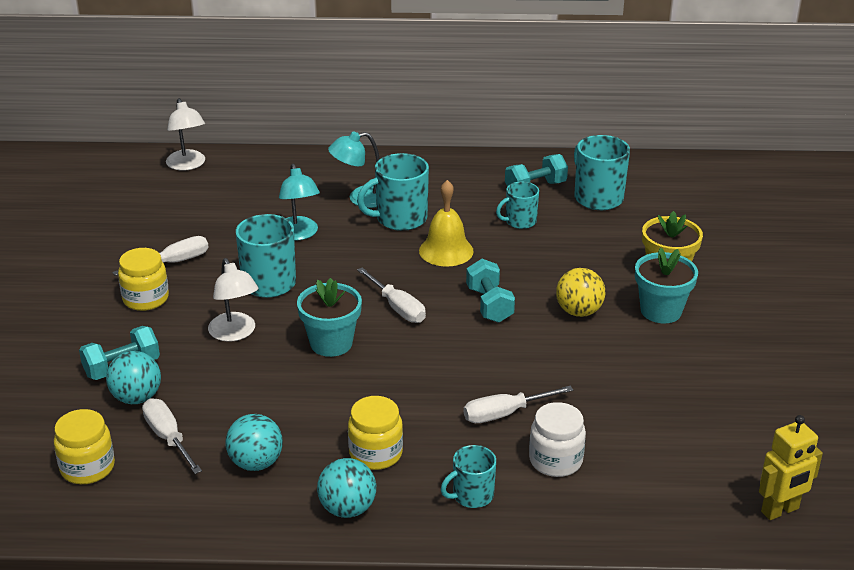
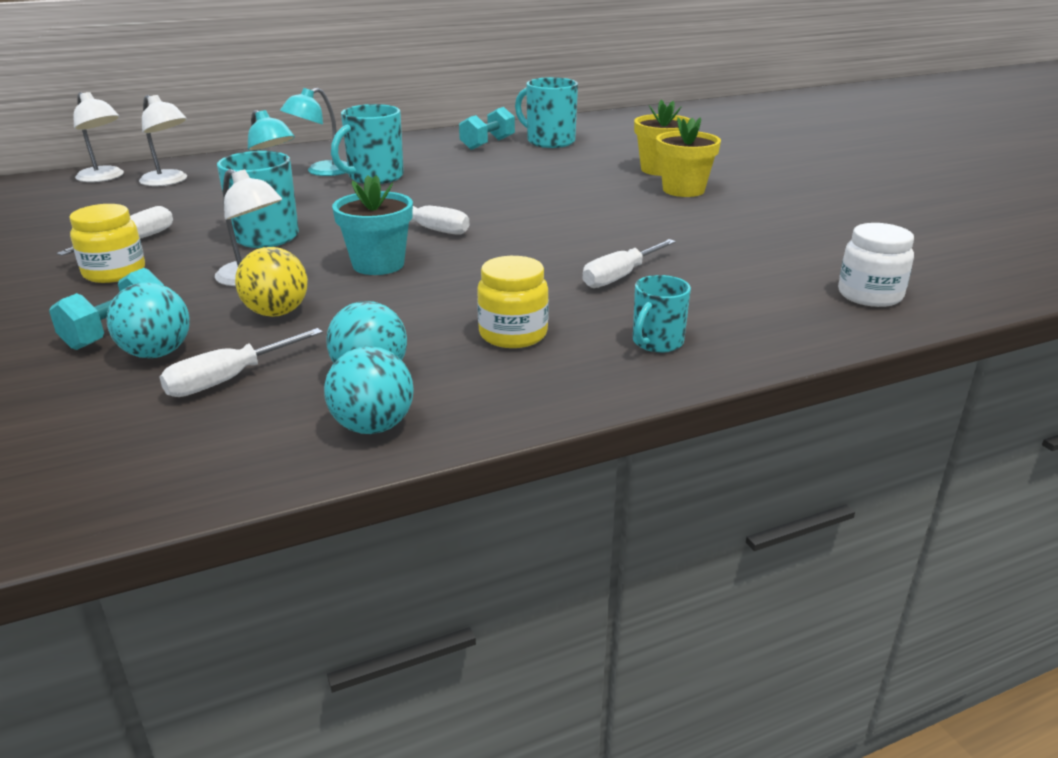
camera: 25 degrees left, 5 degrees down
(87, 468) = (123, 435): yellow jar -> none
(168, 438) = (229, 379): white screwdriver -> white screwdriver turned 75 degrees counterclockwise
(233, 183) = (169, 181): none -> white lamp
(347, 509) = (526, 387): turquoise ball -> turquoise ball (373, 426)
(446, 251) = (442, 188): yellow bell -> none
(489, 305) = (521, 212): turquoise dumbbell -> none
(520, 221) = (494, 162): turquoise mug -> none
(555, 460) = (710, 297): white jar -> white jar (869, 295)
(579, 311) = (611, 202): yellow ball -> yellow ball (276, 313)
(661, 311) = (683, 190): turquoise flower pot -> yellow flower pot
(780, 510) = (954, 285): yellow robot -> none

